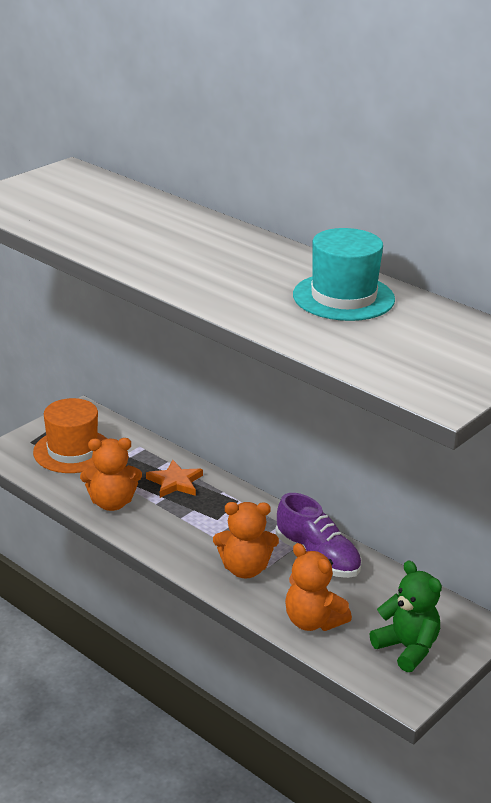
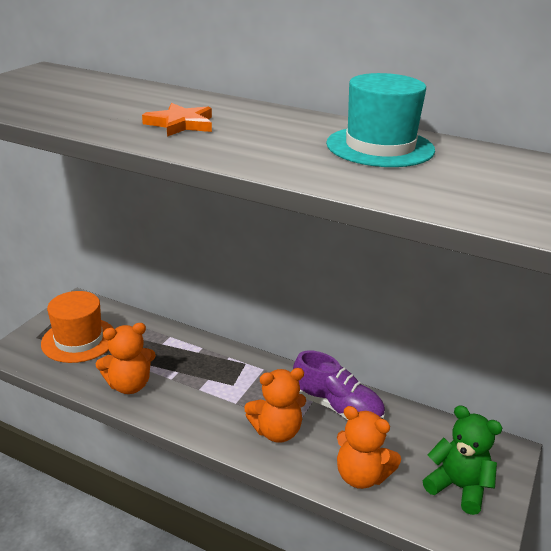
camera: 15 degrees left, 0 degrees up
(175, 482) = (183, 355): orange star -> orange star (180, 124)

